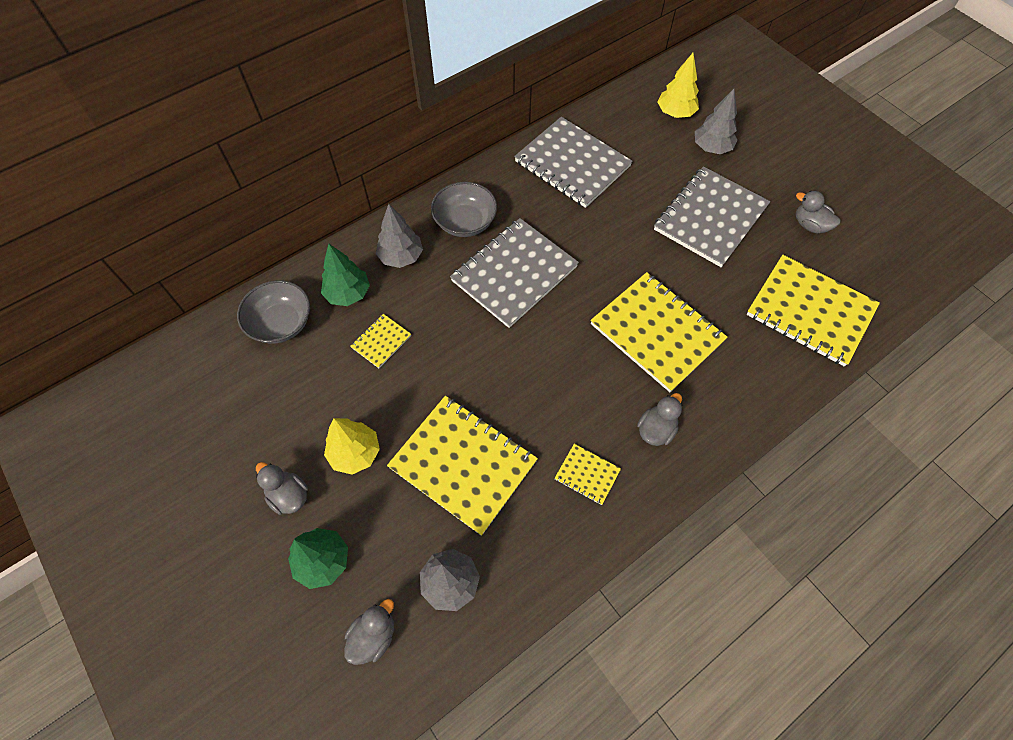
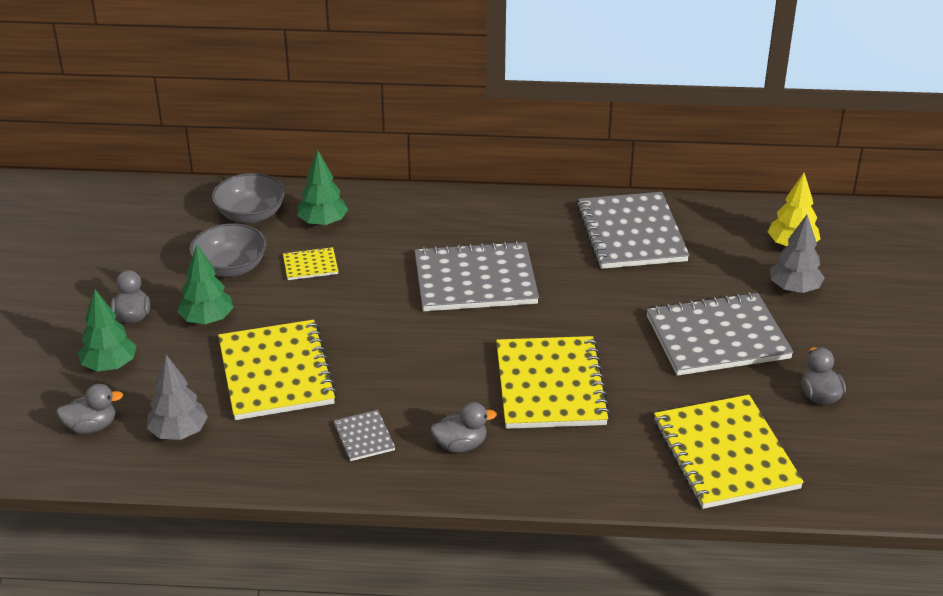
camera: 40 degrees right, 25 degrees down
(355, 453) = (207, 320): yellow tree -> green tree
(401, 257) = (394, 221): grey tree -> none
(465, 222) = (478, 225): grey bowl -> grey bowl (230, 267)
(587, 474) = (364, 437): yellow notebook -> grey notebook

